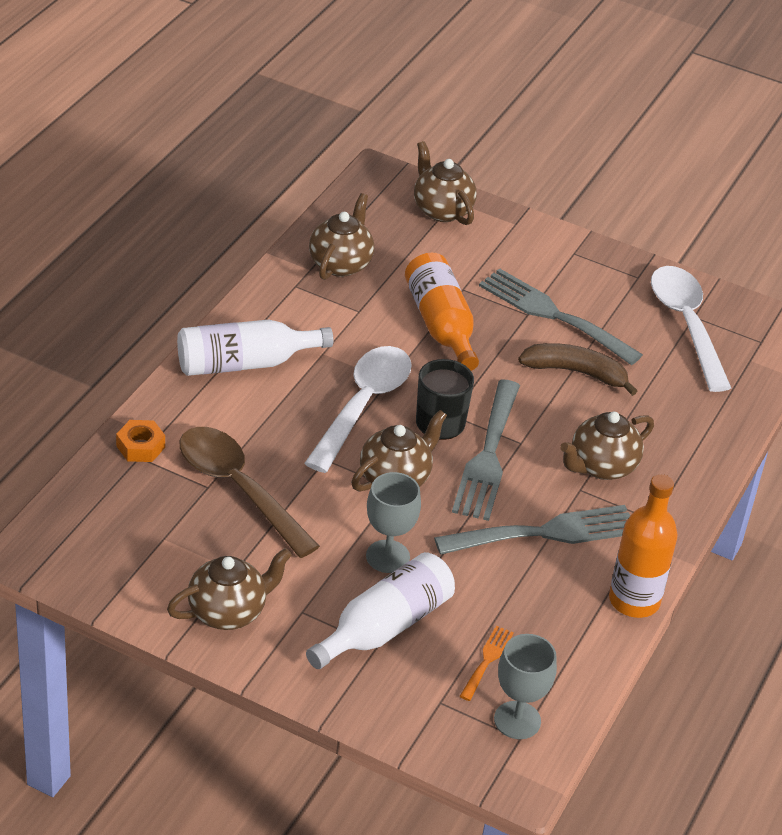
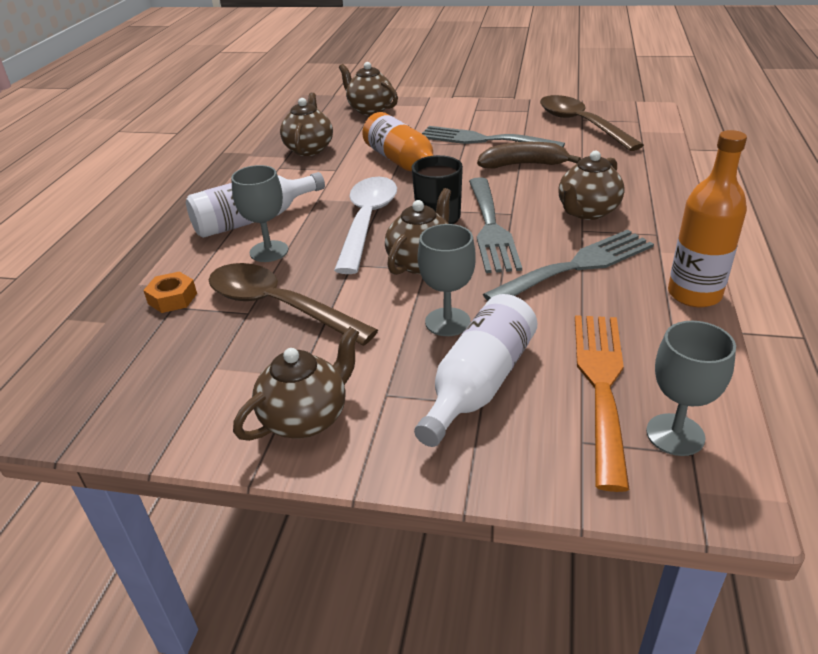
camera: 10 degrees left, 5 degrees down
(248, 415) = (269, 251): none -> grey goblet
(487, 660) = (601, 384): orange fork -> orange fork, size x2.12
(686, 324) = (580, 124): white spoon -> brown spoon

